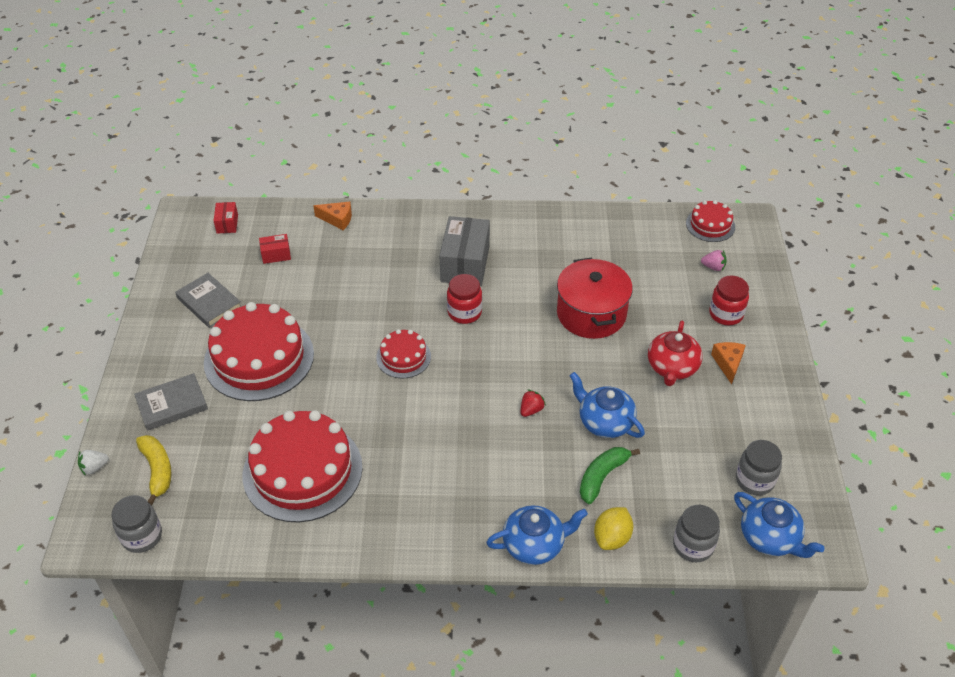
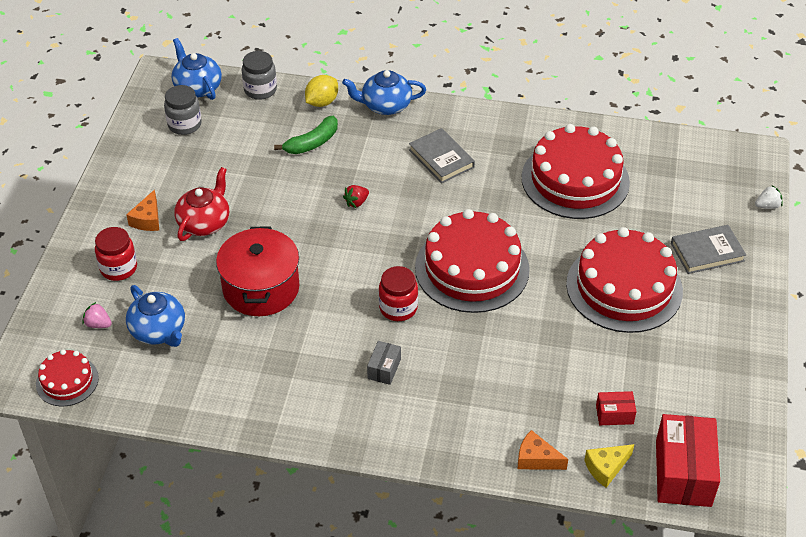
camera: 170 degrees left, 0 degrees up
(142, 536) = (709, 149): grey jar -> none
(157, 470) = (708, 196): yellow banana -> none
(209, 303) = (688, 359): grey book -> grey book (441, 158)
(227, 224) = (683, 473): red box -> red box, size x2.07
(285, 220) = (606, 468): none -> yellow cheese
(403, 357) = (472, 268): red cake -> red cake, size x1.99
(465, 264) = (384, 369): grey box -> grey box, size x0.48
(604, 422) = (292, 184): blue teapot -> blue teapot (159, 331)

